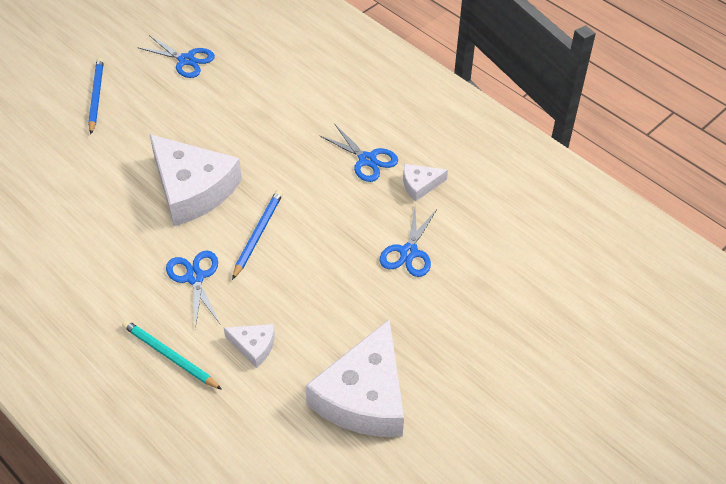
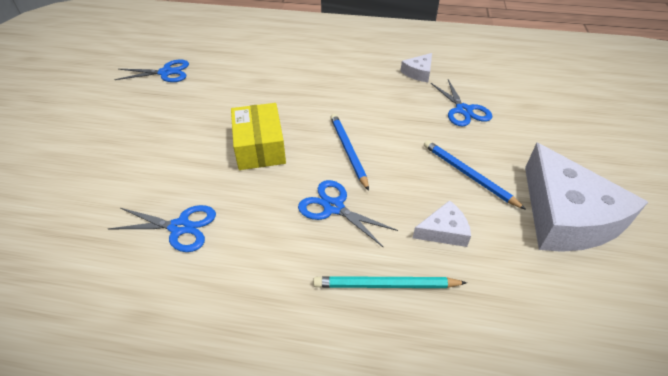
camera: 35 degrees left, 5 degrees down
(96, 96) = (104, 123): blue pencil -> blue pencil (468, 175)
(192, 189) = (260, 147): white cheese -> yellow box
(367, 160) = (368, 74): blue scissors -> blue scissors (180, 227)

